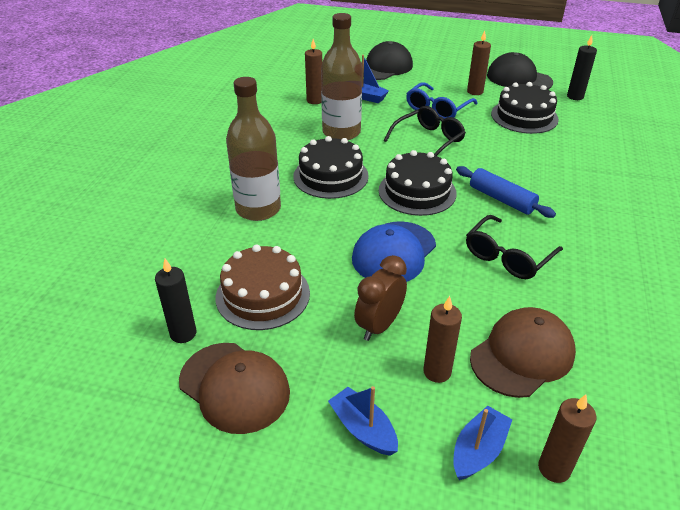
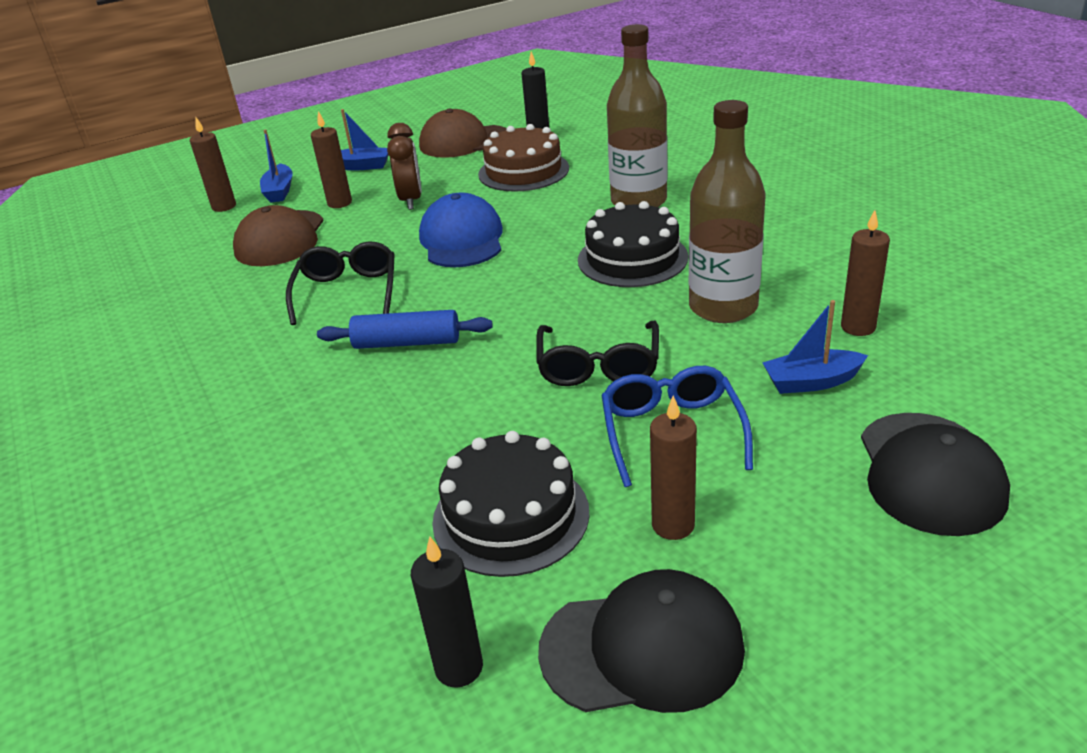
camera: 140 degrees right, 5 degrees down
(417, 191) = (516, 296): black cake -> none

